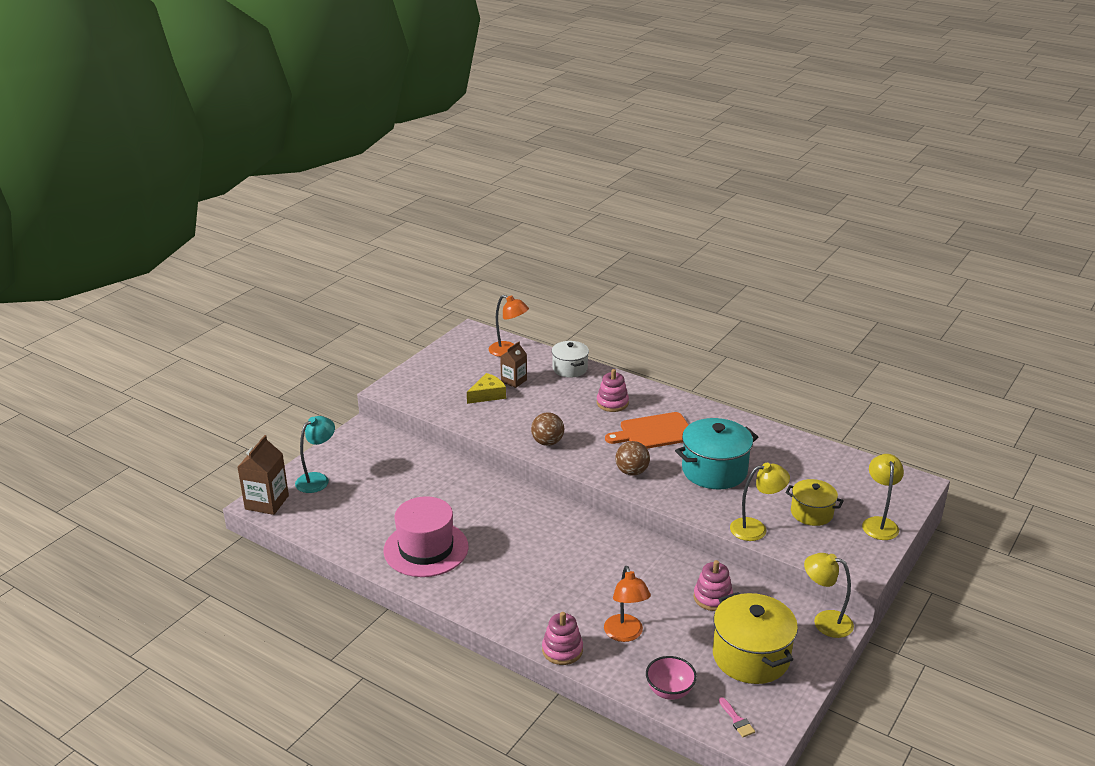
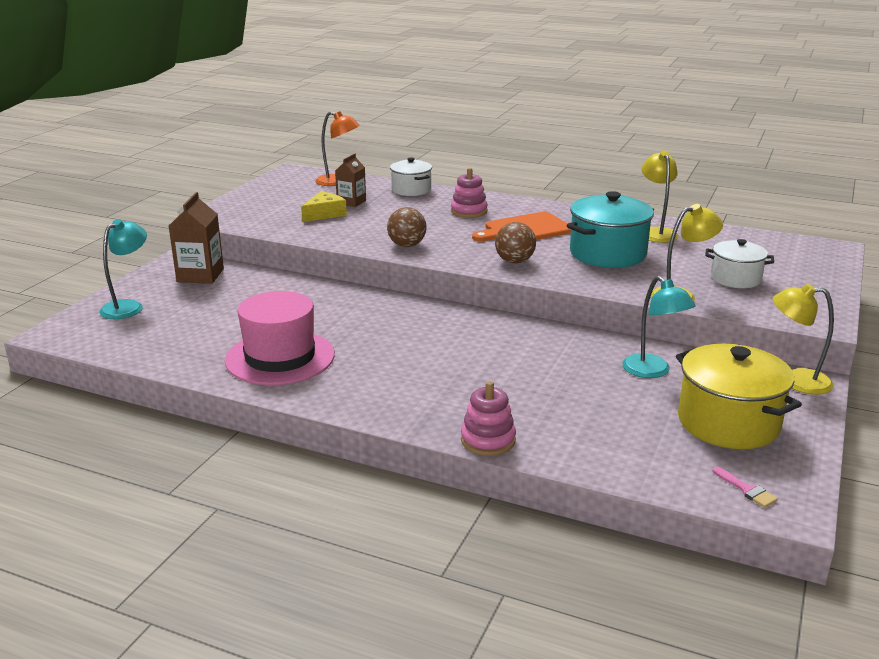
camera: 10 degrees left, 5 degrees down
(267, 502) = (63, 332): brown carton -> brown carton (200, 275)
(625, 634) = (562, 416): orange lamp -> none
(669, 691) = (645, 468): pink bowl -> none
(712, 598) = (652, 371): pink stacking toy -> turquoise lamp
(811, 513) = (735, 279): yellow pot -> white pot
(879, 523) = (814, 281): yellow lamp -> yellow lamp (656, 232)

